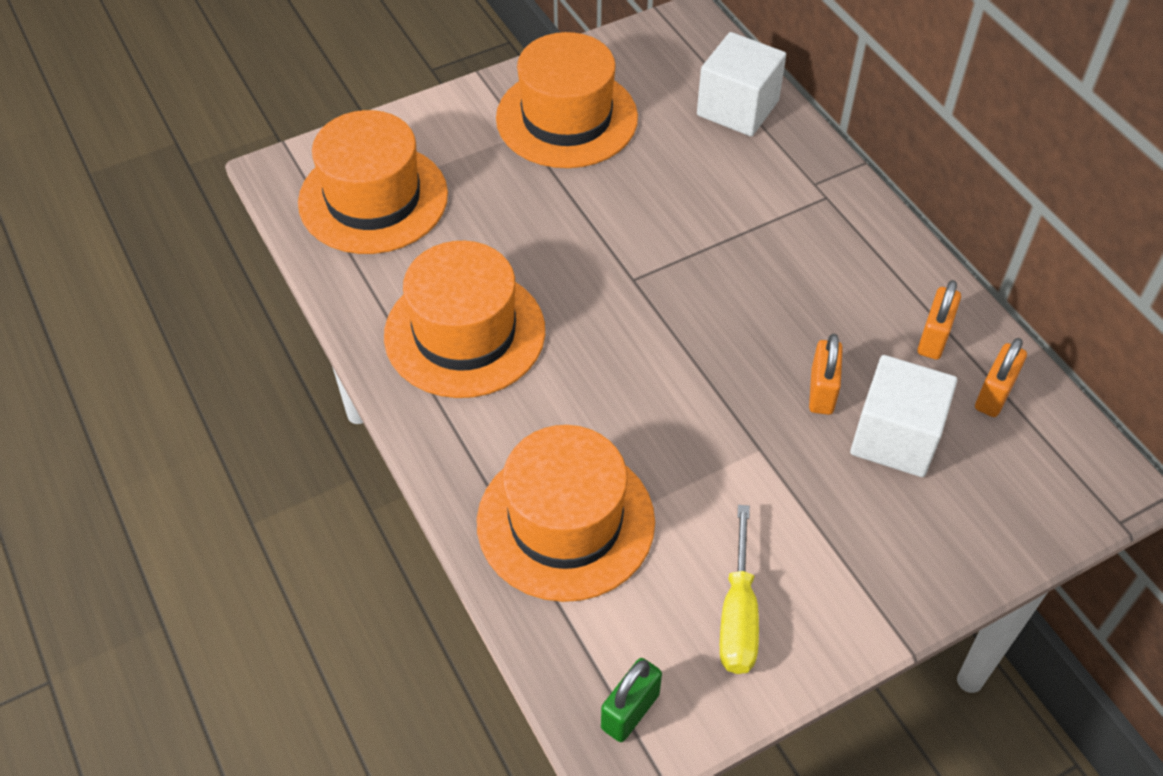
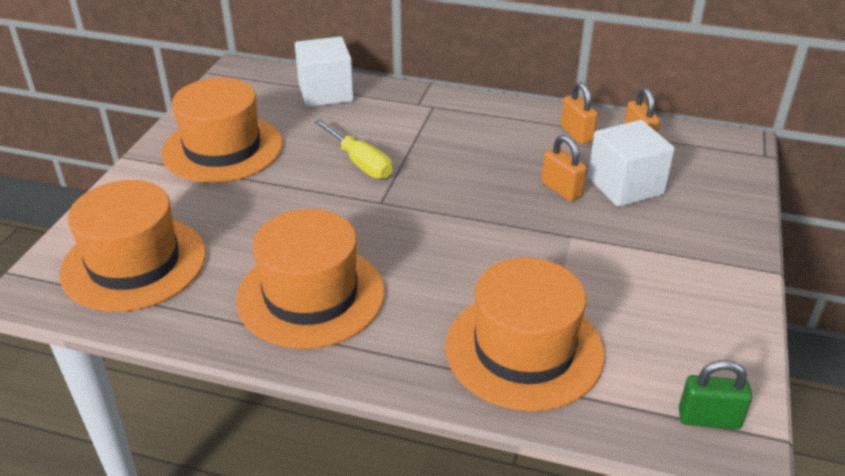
camera: 45 degrees left, 15 degrees down
(630, 711) = (709, 419): green padlock -> green padlock turned 75 degrees counterclockwise
(738, 614) = (682, 321): yellow screwdriver -> yellow screwdriver (360, 162)

